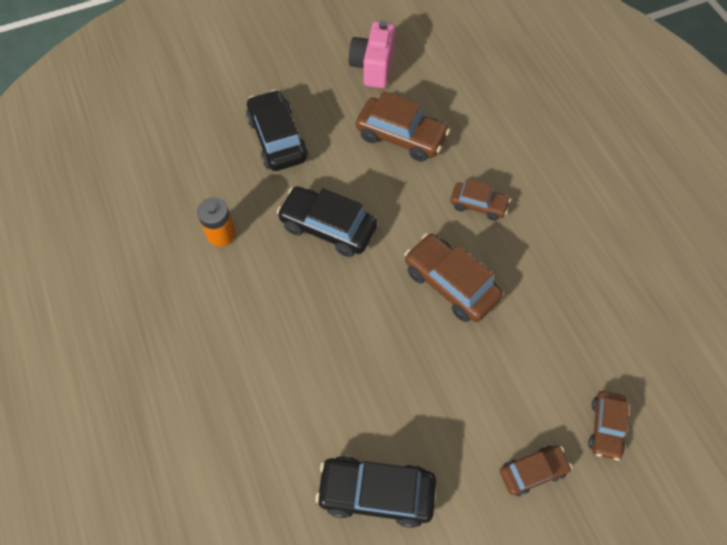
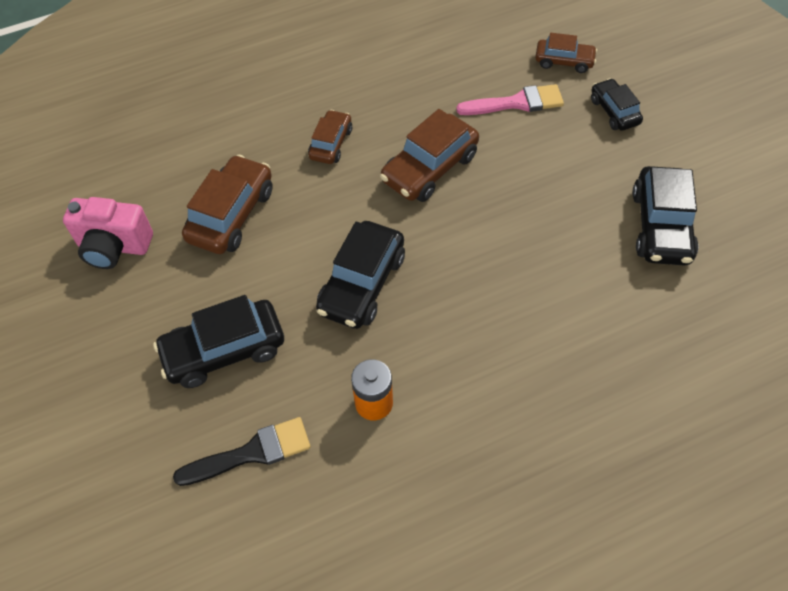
camera: 90 degrees left, 5 degrees down
(195, 159) = (251, 453): none -> black brush
(532, 471) = (614, 111): brown car -> black car
(539, 370) = (516, 103): none -> pink brush

